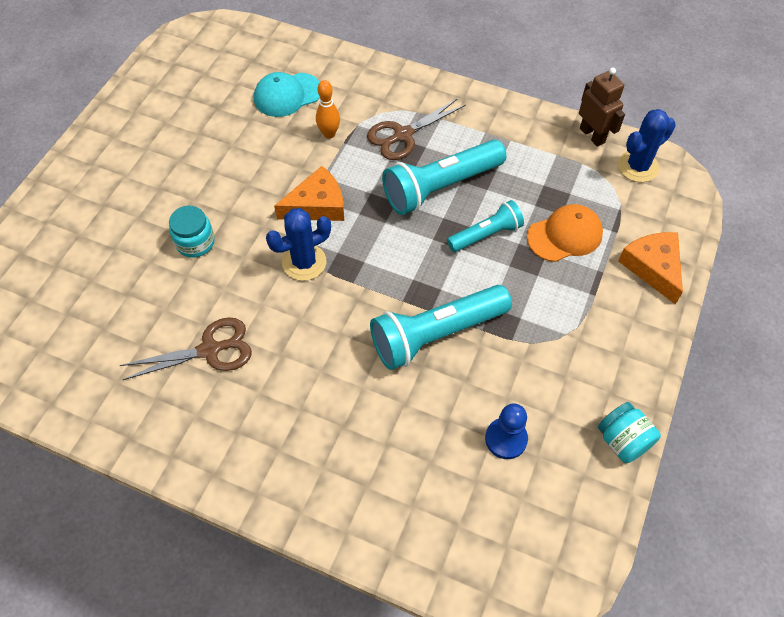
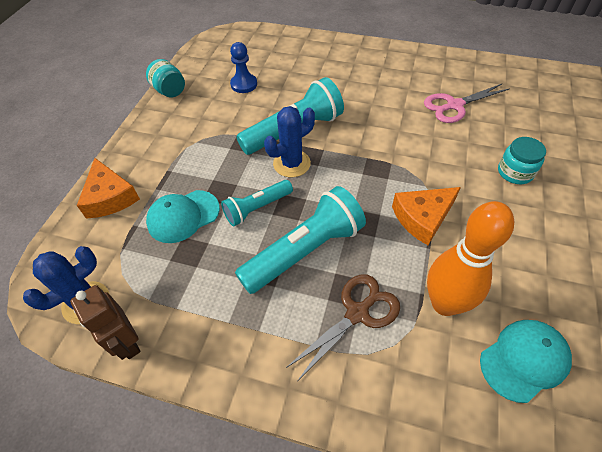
camera: 175 degrees right, 5 degrees down
(210, 350) = (454, 106): brown scissors -> pink scissors
(304, 262) = (413, 167): blue cactus -> blue cactus (291, 164)
(329, 134) = (444, 304): orange bowling pin -> orange bowling pin, size x1.88
(565, 235) = (183, 216): orange cap -> turquoise cap

